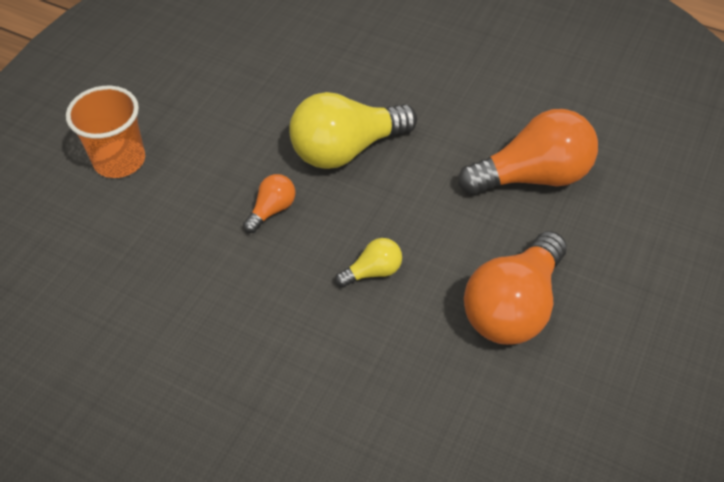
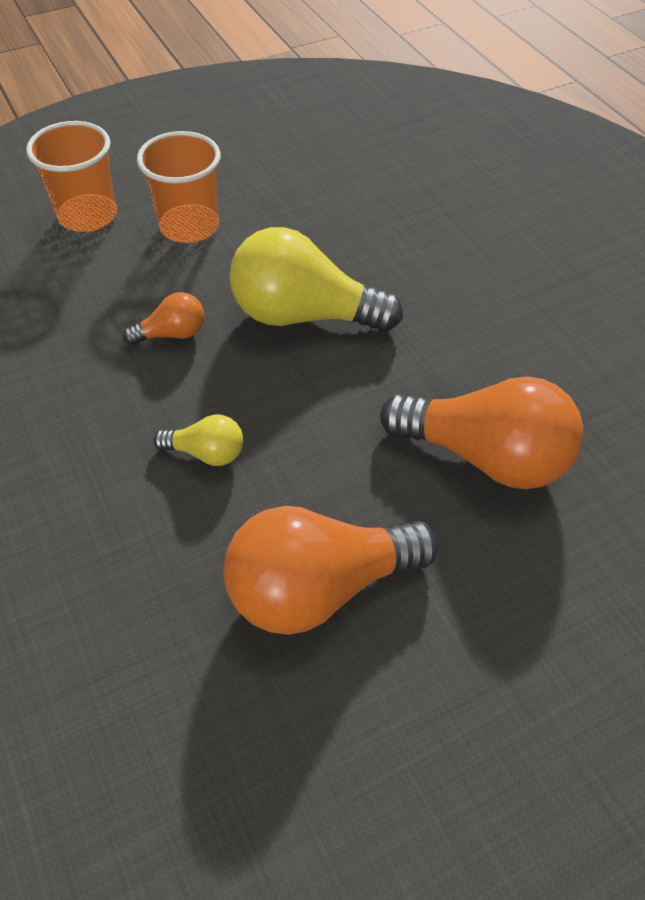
camera: 35 degrees right, 0 degrees up
(205, 129) = (189, 226): none -> orange cup

